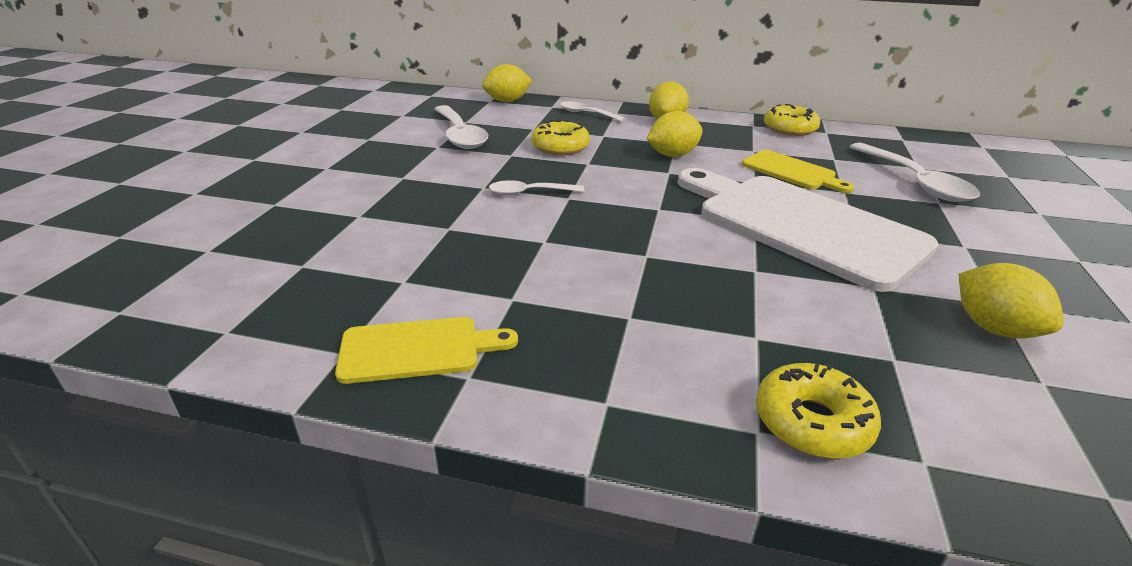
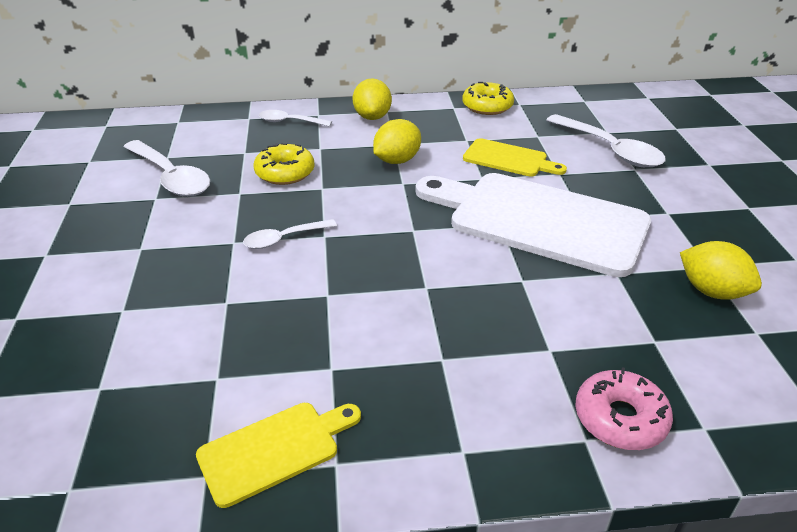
camera: 20 degrees left, 5 degrees up
(507, 101) = (197, 119): yellow lemon -> none
(812, 422) = (620, 418): yellow donut -> pink donut

